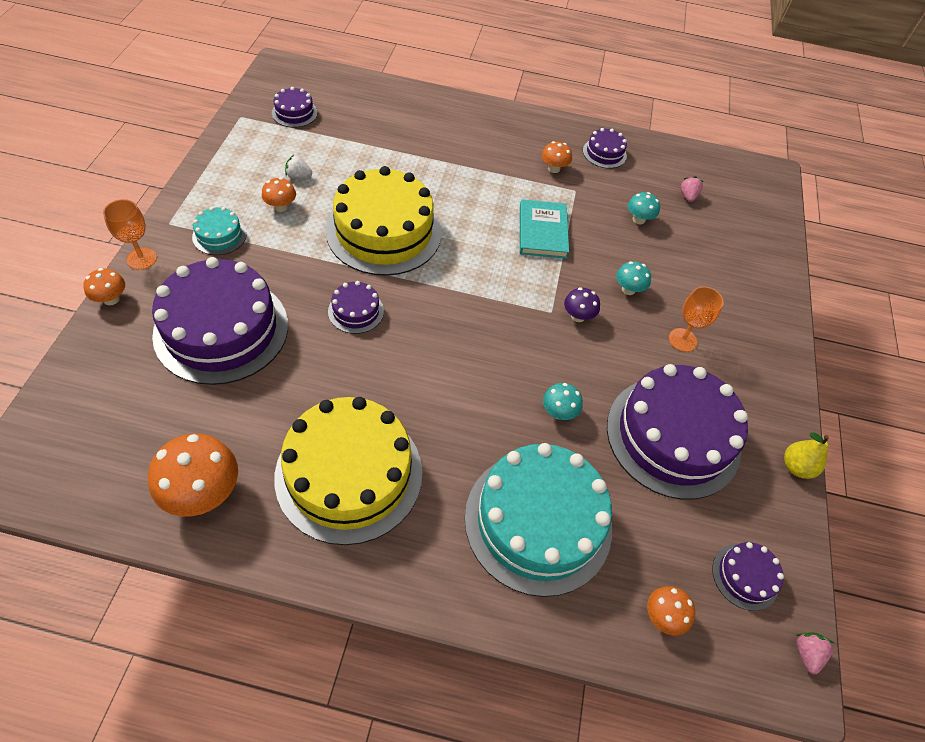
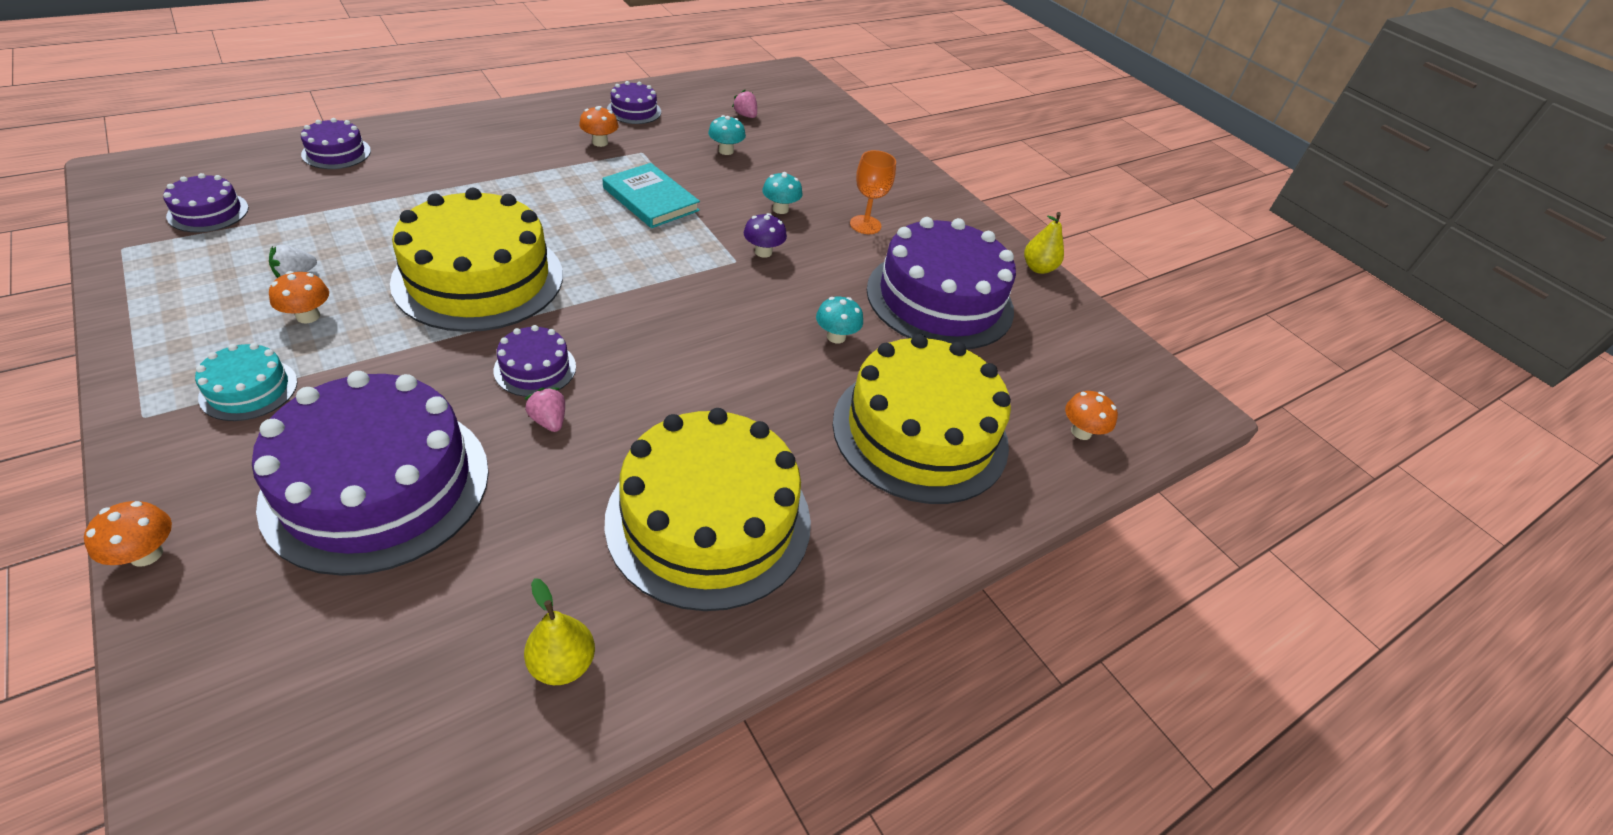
camera: 45 degrees left, 10 degrees down
(142, 258) = (144, 479): orange goblet -> none
(203, 492) = (562, 664): orange mushroom -> yellow pear
(538, 521) = (920, 432): turquoise cake -> yellow cake
(745, 576) = (1094, 363): purple cake -> purple cake (336, 152)
(806, 653) = (1181, 386): pink strawberry -> pink strawberry (549, 421)

